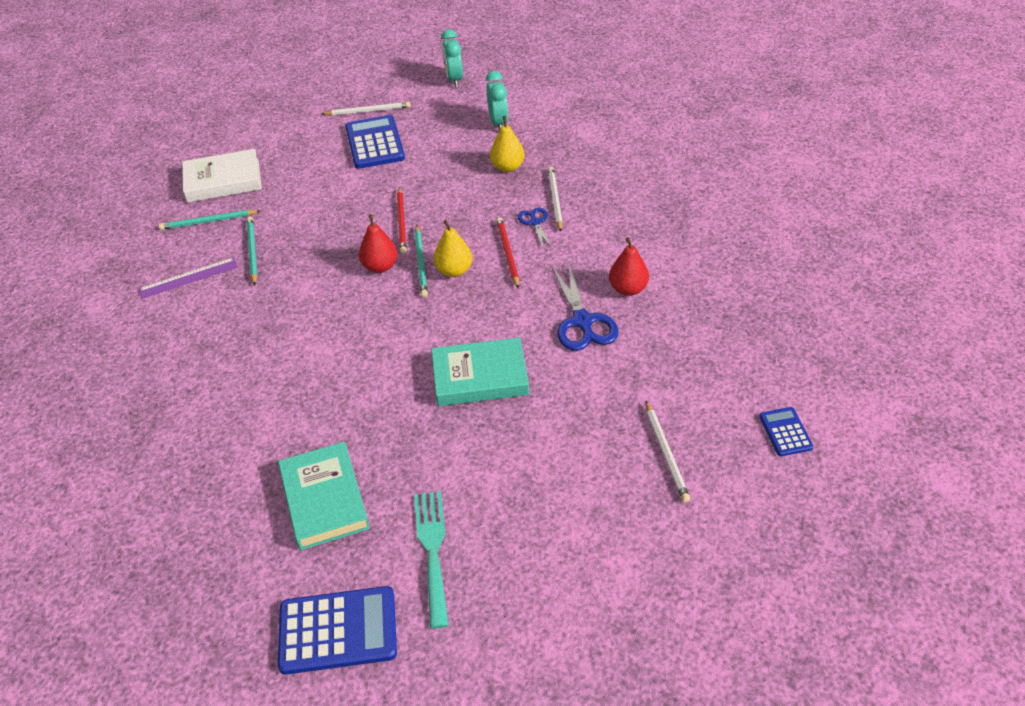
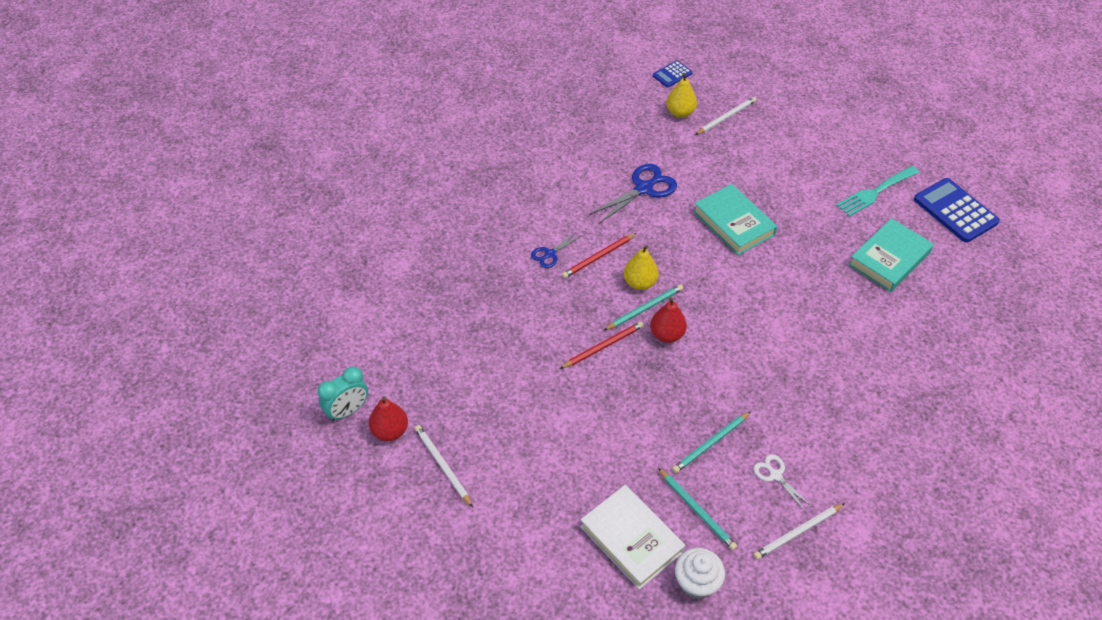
camera: 120 degrees left, 5 degrees up
(160, 201) = (696, 582): none -> white cupcake
(188, 278) = (775, 475): purple ruler -> white scissors
(374, 143) = (497, 429): blue calculator -> none
(498, 123) = (415, 337): turquoise clock -> none
(507, 167) = (483, 301): yellow pear -> yellow pear (680, 112)
(555, 200) = (513, 251): white pencil -> white pencil (797, 532)
(628, 289) = (594, 175): red pear -> red pear (390, 431)

